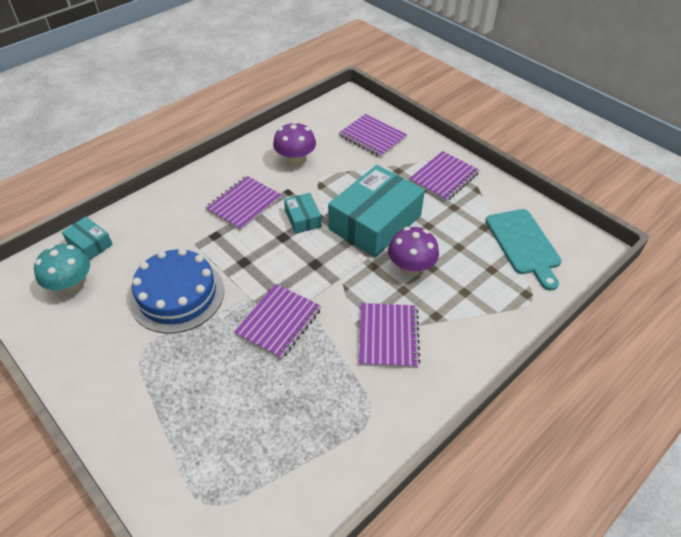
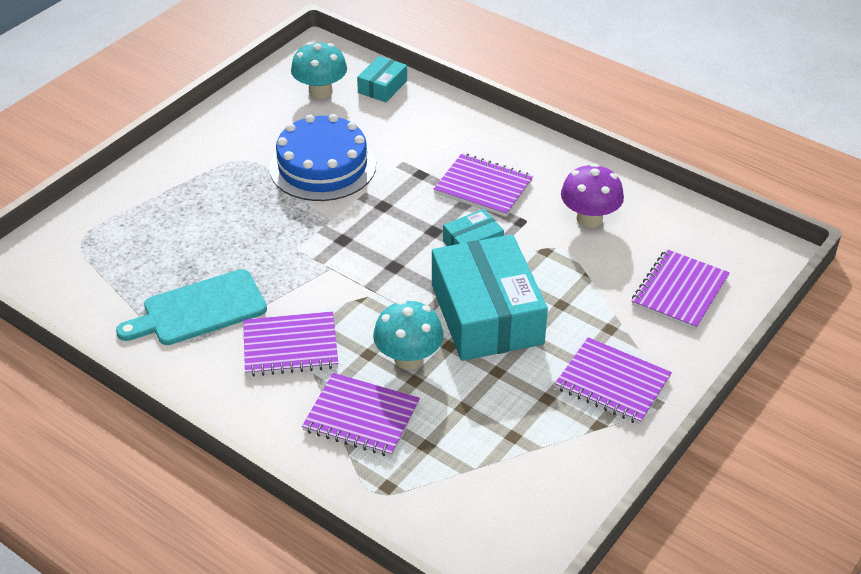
camera: 80 degrees right, 5 degrees down
(279, 322) = (297, 250): purple notebook -> purple notebook (361, 417)
(375, 222) = (487, 314): turquoise box -> turquoise box turned 45 degrees clockwise
(411, 268) = (408, 358): purple mushroom -> turquoise mushroom
(524, 244) = (488, 485): turquoise cutting board -> turquoise cutting board (199, 310)

